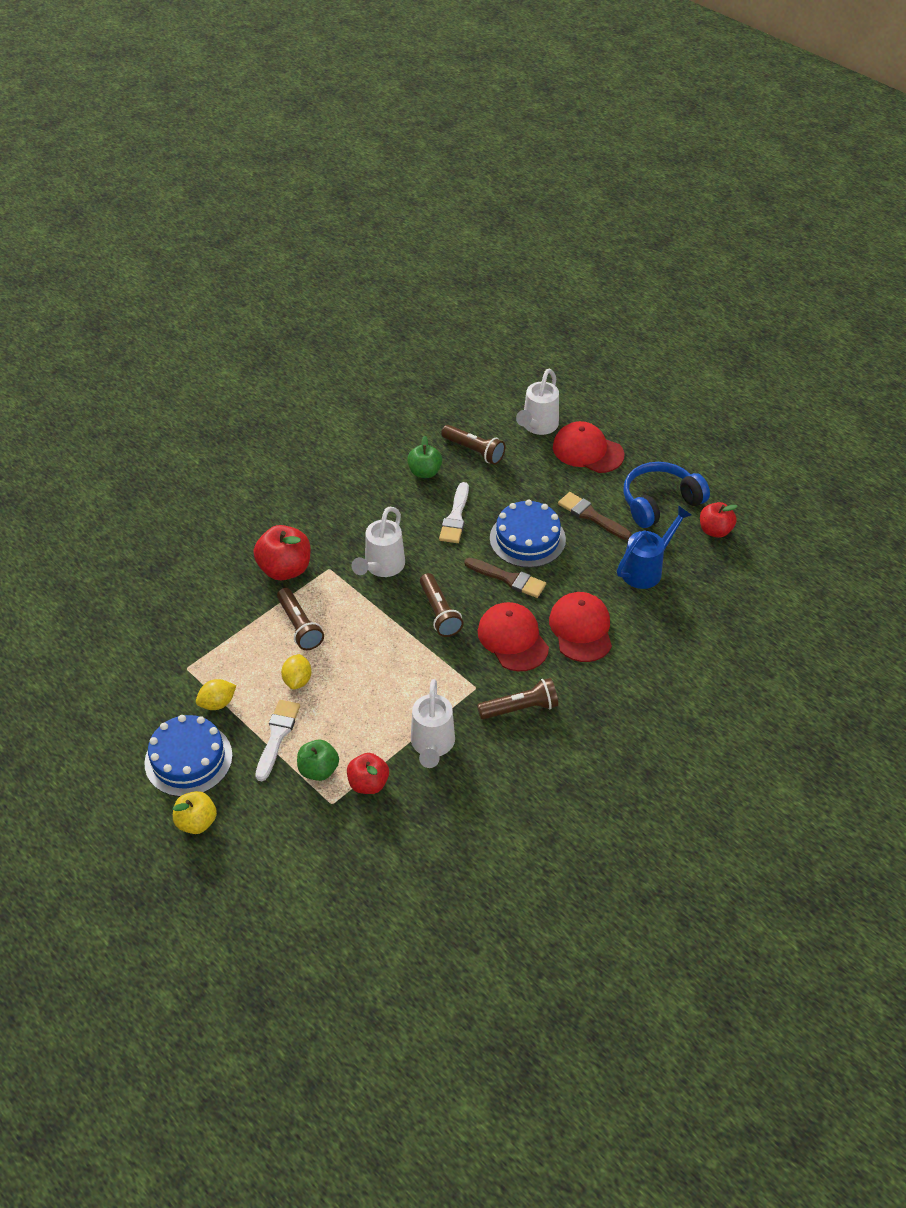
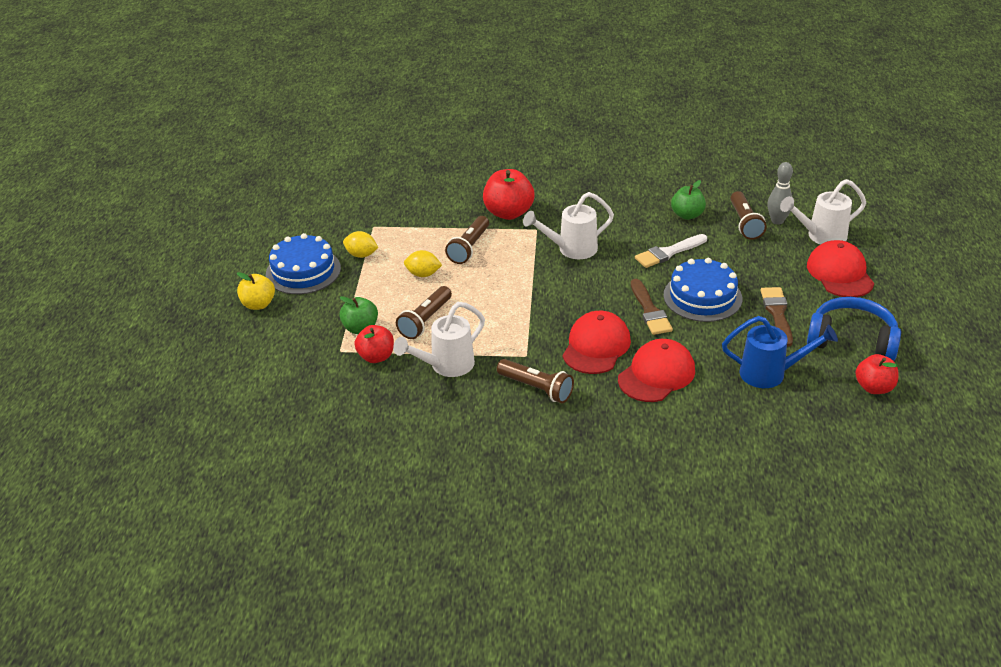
camera: 50 degrees right, 10 degrees down
(277, 736) = (366, 294): white brush -> none
(297, 680) = (423, 274): yellow lemon -> yellow lemon turned 45 degrees clockwise
(439, 612) = (569, 298): brown flashlight -> brown flashlight (425, 320)
(493, 433) = (777, 221): none -> grey bowling pin

